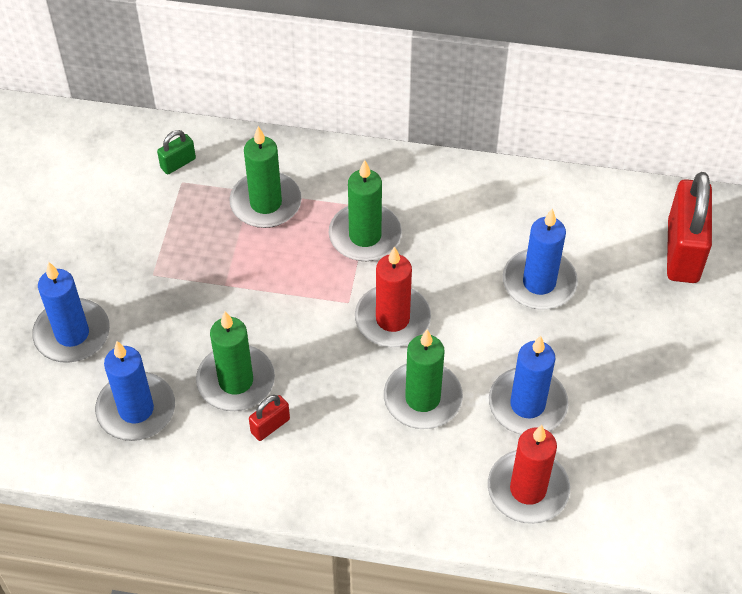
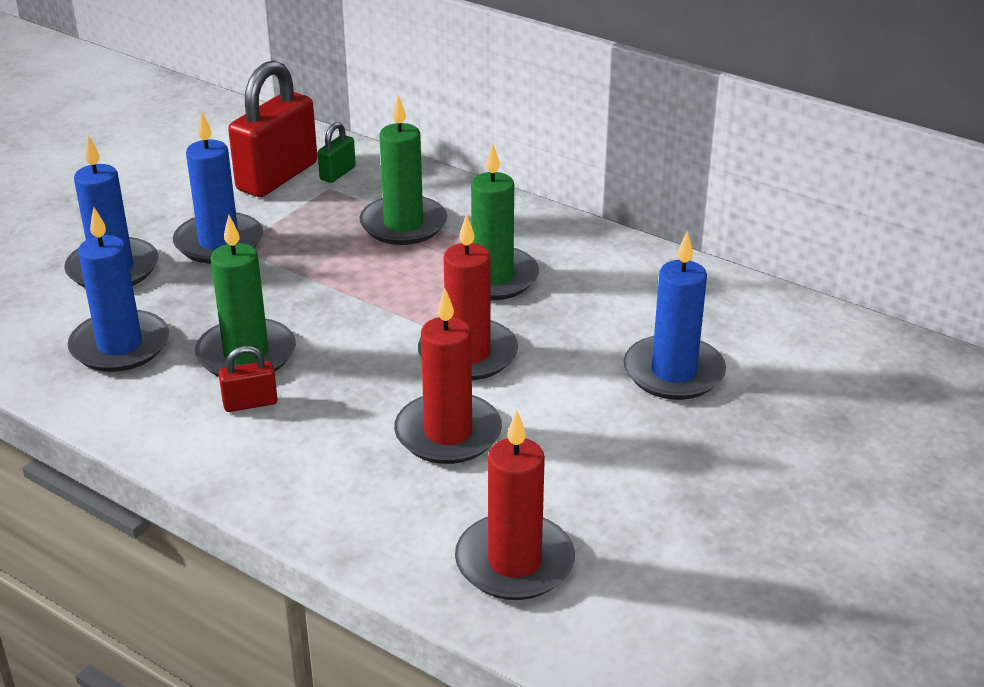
camera: 25 degrees right, 20 degrees down
(178, 163) = (337, 173): green padlock -> green padlock turned 45 degrees counterclockwise
(422, 398) = (448, 433): green candle -> red candle
(527, 404) = (576, 479): blue candle -> blue candle (219, 242)
(683, 251) = (887, 396): red padlock -> red padlock (277, 177)

